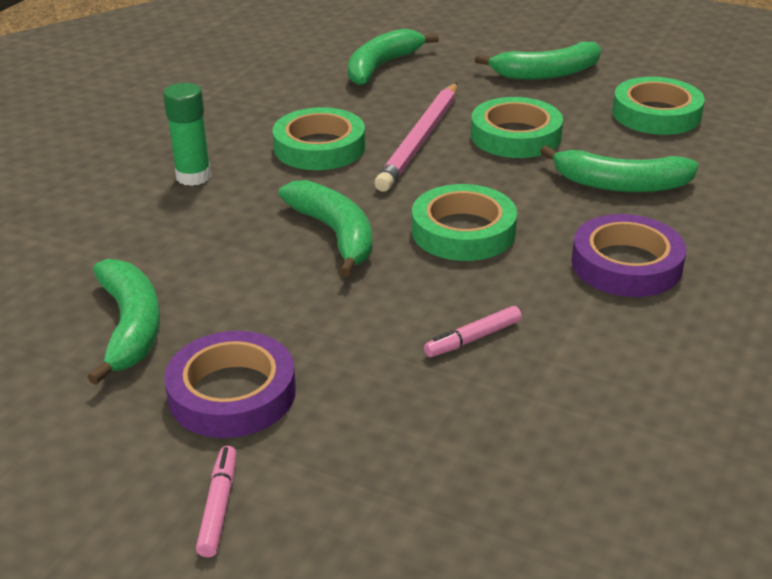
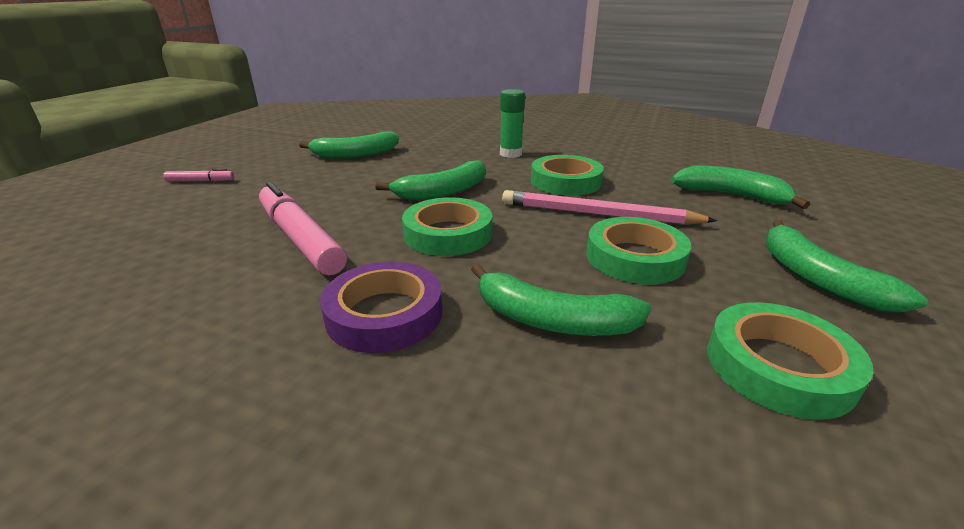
camera: 85 degrees right, 5 degrees down
(232, 393) = (286, 177): purple tape -> none
(473, 339) = (300, 238): pink marker -> pink marker, size x2.19
(620, 184) = (552, 320): green banana -> green banana turned 75 degrees counterclockwise

